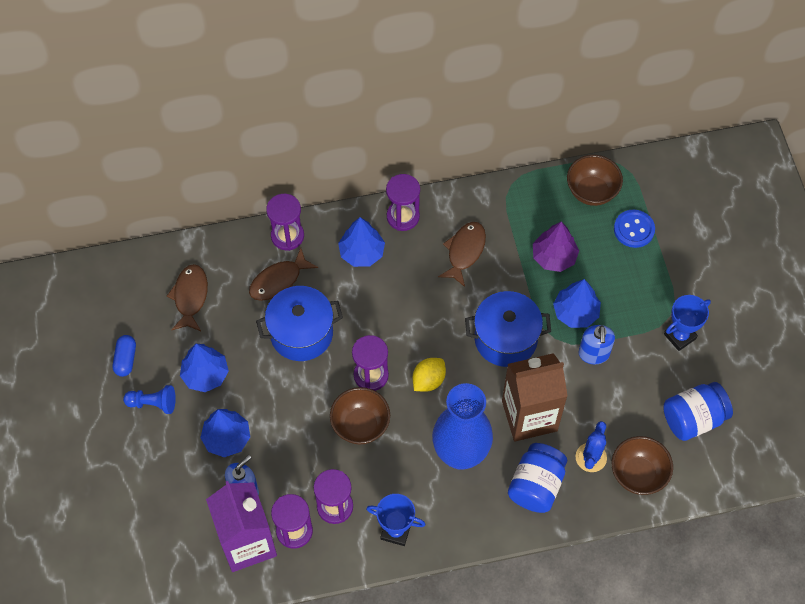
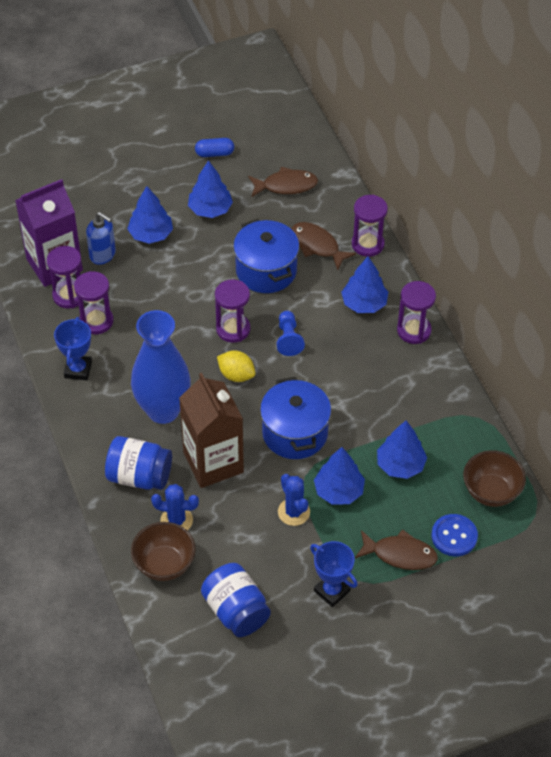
camera: 80 degrees right, 10 degrees down
(153, 403) = (176, 179): blue pawn -> blue pawn (288, 339)
(360, 425) = (180, 328): brown bowl -> none
(464, 251) = (387, 386): brown fish -> brown fish (400, 554)
(554, 257) = (400, 465): purple tree -> blue tree
(593, 354) = (294, 512): blue soap dispenser -> blue cactus

